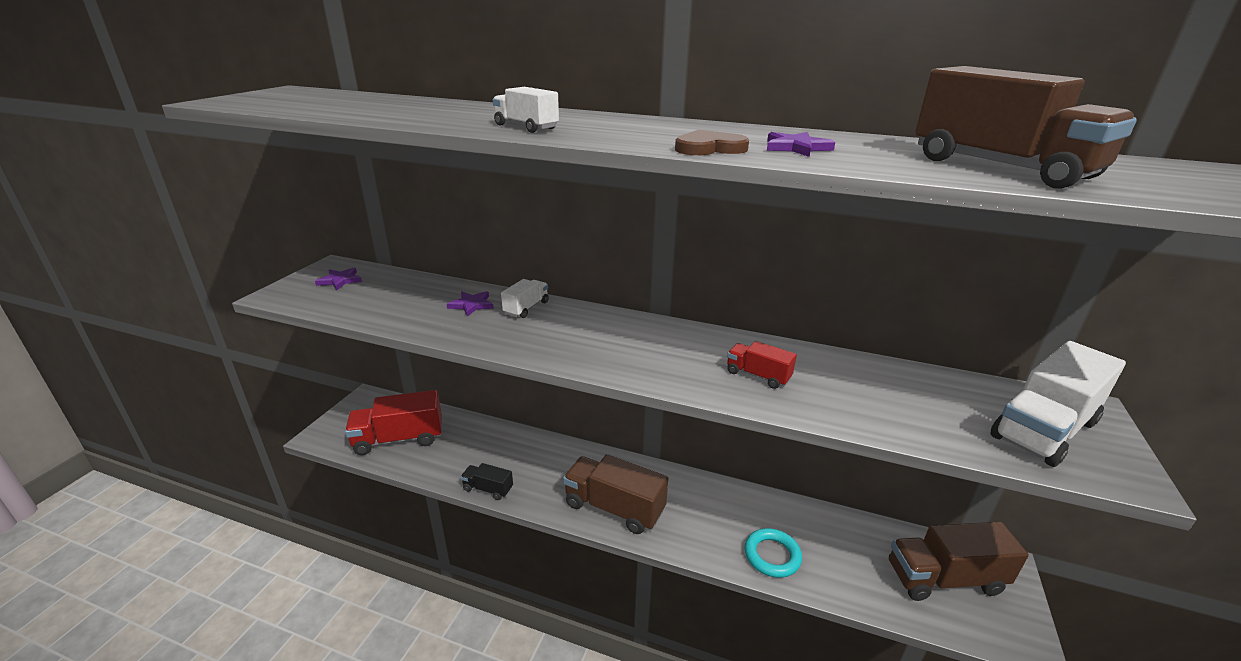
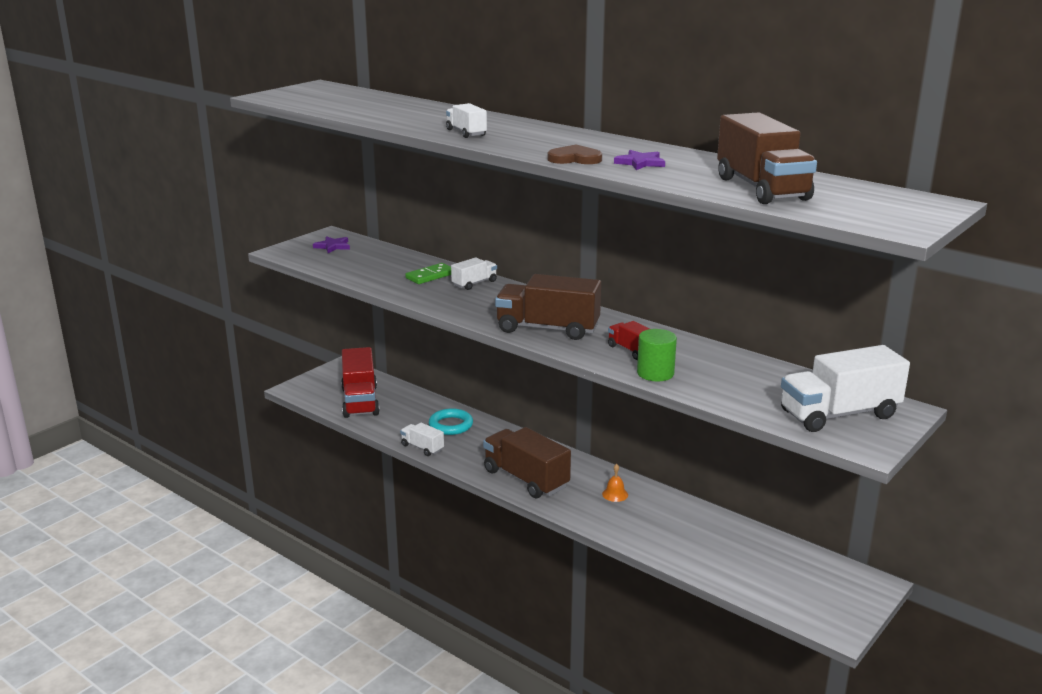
camera: 20 degrees right, 5 degrees down
(399, 439) = (360, 401): red truck -> red truck turned 105 degrees counterclockwise
(471, 305) = (430, 276): purple star -> green domino
(488, 489) = (422, 447): black truck -> white truck
(710, 507) = (615, 494): none -> orange bell
(772, 555) = (648, 534): turquoise ring -> turquoise ring (451, 425)
(810, 406) = (655, 373): none -> green cylinder
(944, 578) = (802, 579): brown truck -> brown truck (548, 329)

